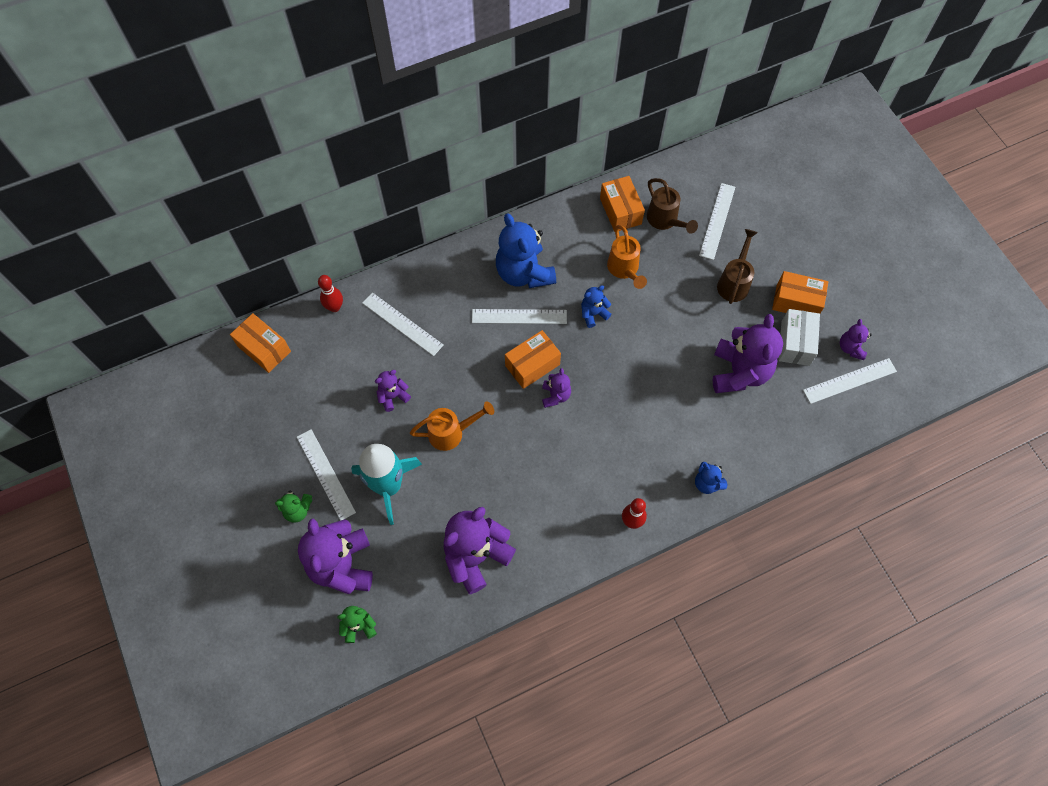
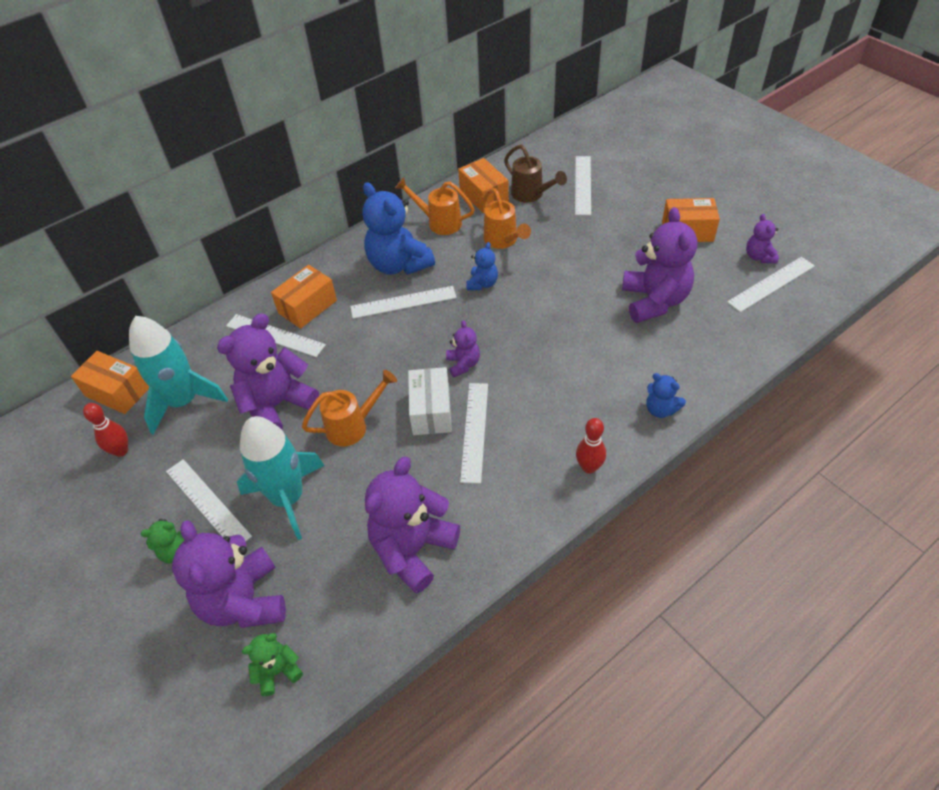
camera: 10 degrees left, 15 degrees down
(317, 373) = (183, 401): none -> turquoise rocket
(335, 307) = (195, 336): red bowling pin -> red bowling pin (121, 451)
(393, 396) = (277, 405): purple teddy bear -> purple teddy bear, size x2.03
(532, 365) = (429, 342): orange box -> orange box (307, 307)
(549, 463) = (474, 431): none -> white ruler
(571, 233) = (439, 222): none -> orange watering can
(593, 314) = (482, 283): blue teddy bear -> blue teddy bear turned 150 degrees clockwise
(734, 282) = (619, 228): brown watering can -> none
(795, 343) = (701, 264): white box -> white box (431, 411)

